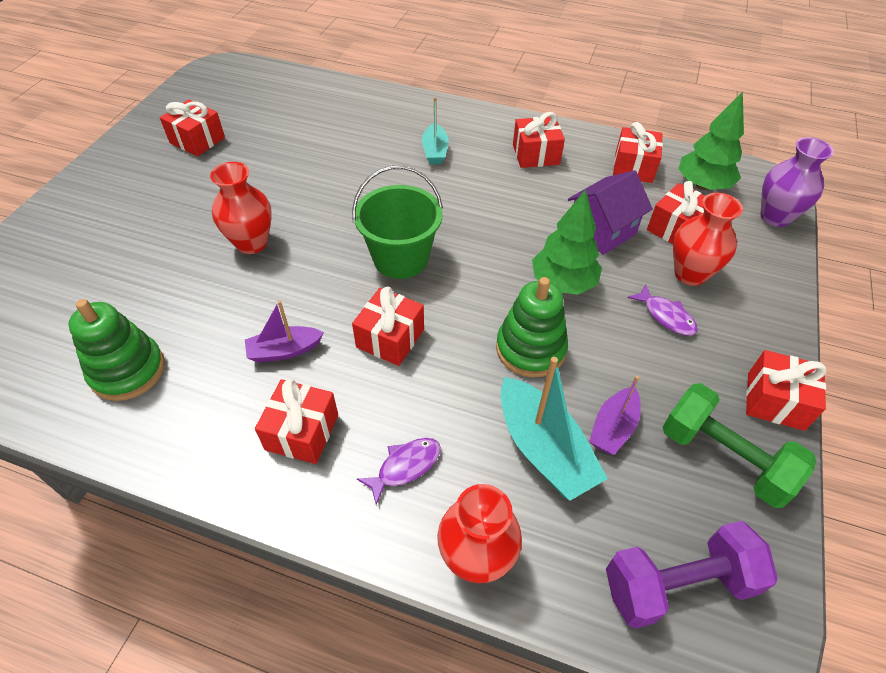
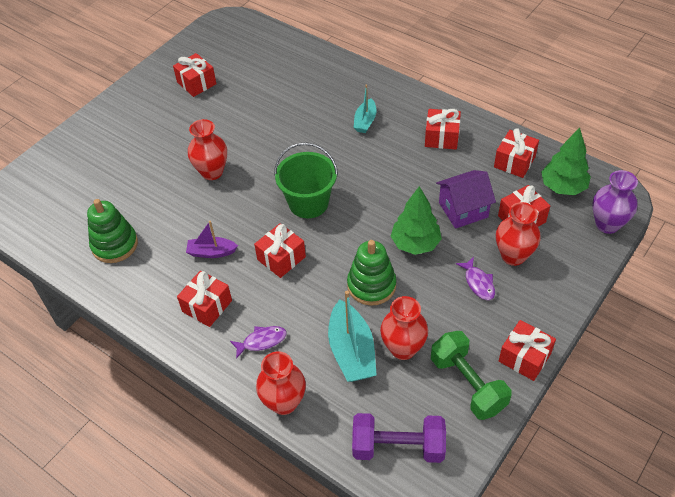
camera: 20 degrees right, 0 degrees up
(613, 428) = (403, 348): purple boat -> red vase

